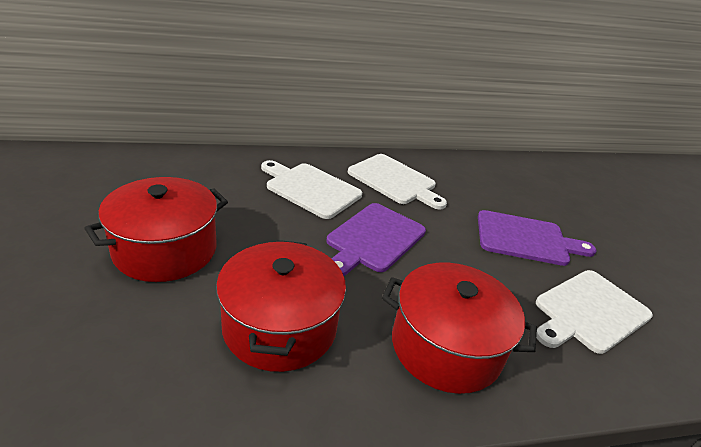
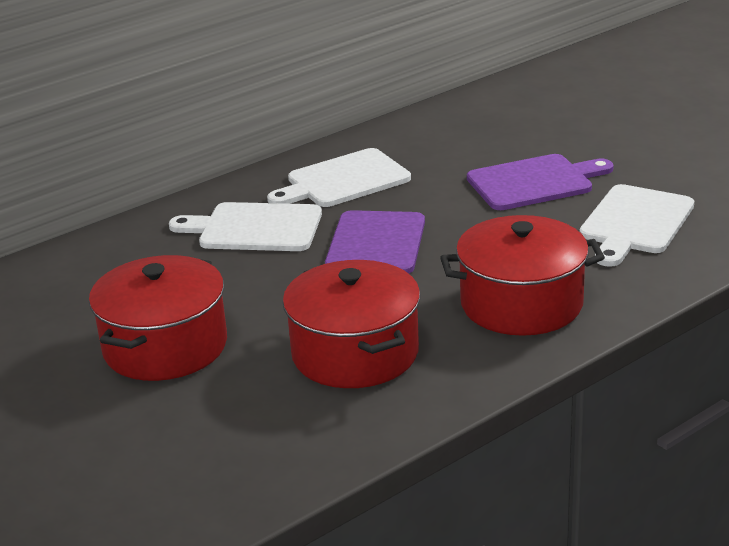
camera: 20 degrees left, 5 degrees down
(394, 181) = (343, 180): white cutting board -> white cutting board turned 135 degrees clockwise

